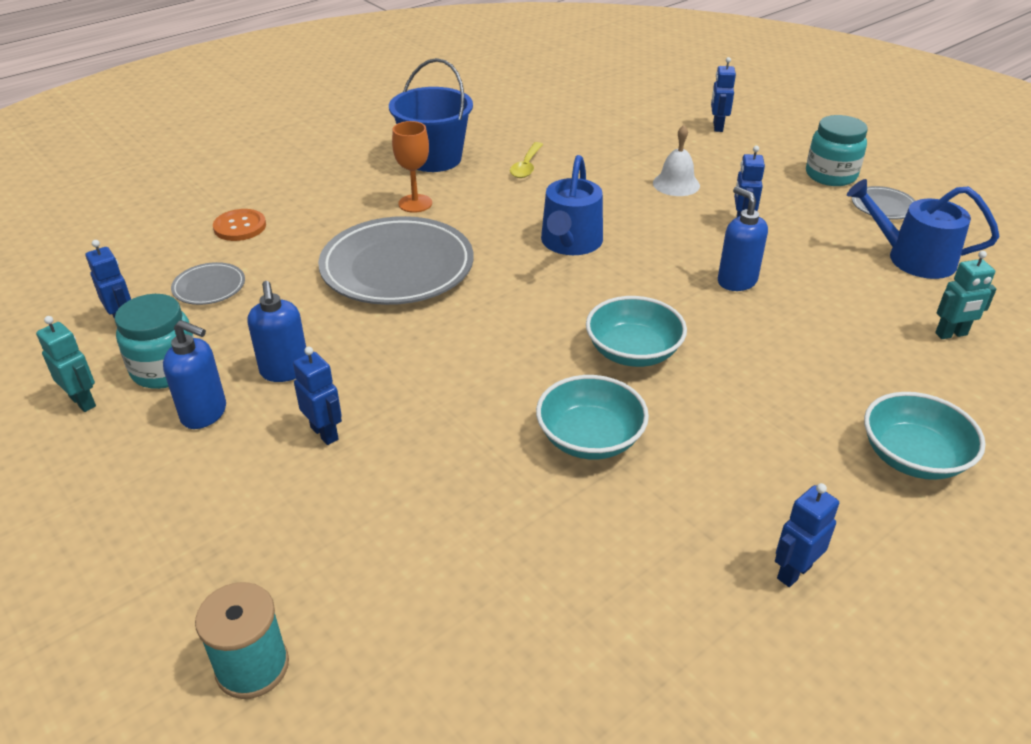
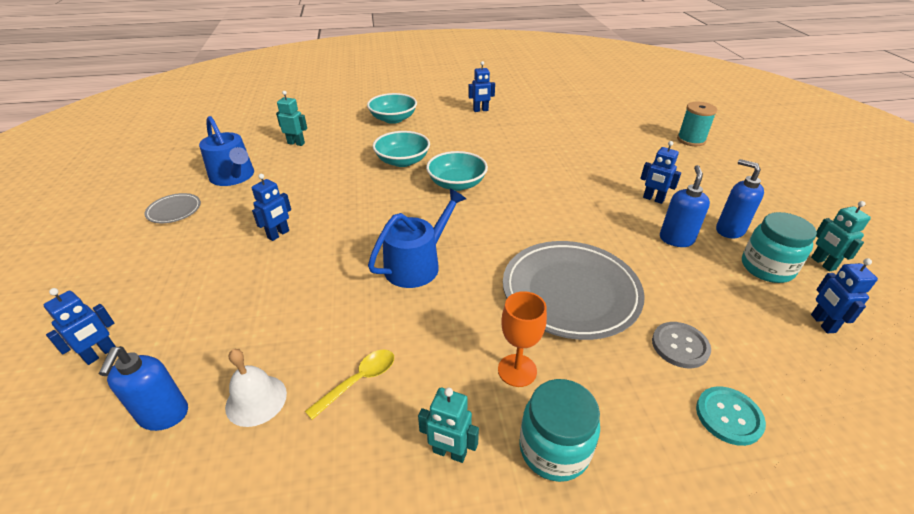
camera: 150 degrees left, 0 degrees up
(209, 287) = (748, 335): grey plate -> none
(240, 227) = (728, 416): orange button -> turquoise button
(279, 258) = (680, 346): none -> grey button
(325, 433) = (653, 199): blue robot -> blue robot turned 45 degrees counterclockwise
(434, 159) = (449, 452): blue bucket -> turquoise robot
(590, 438) = (516, 159): turquoise bowl -> turquoise bowl (402, 161)
(676, 184) = (263, 290): white bell -> white bell (256, 400)
(736, 281) = (349, 198): blue soap dispenser -> blue soap dispenser (164, 415)
(830, 175) = (145, 248): turquoise jar -> turquoise jar (554, 449)

